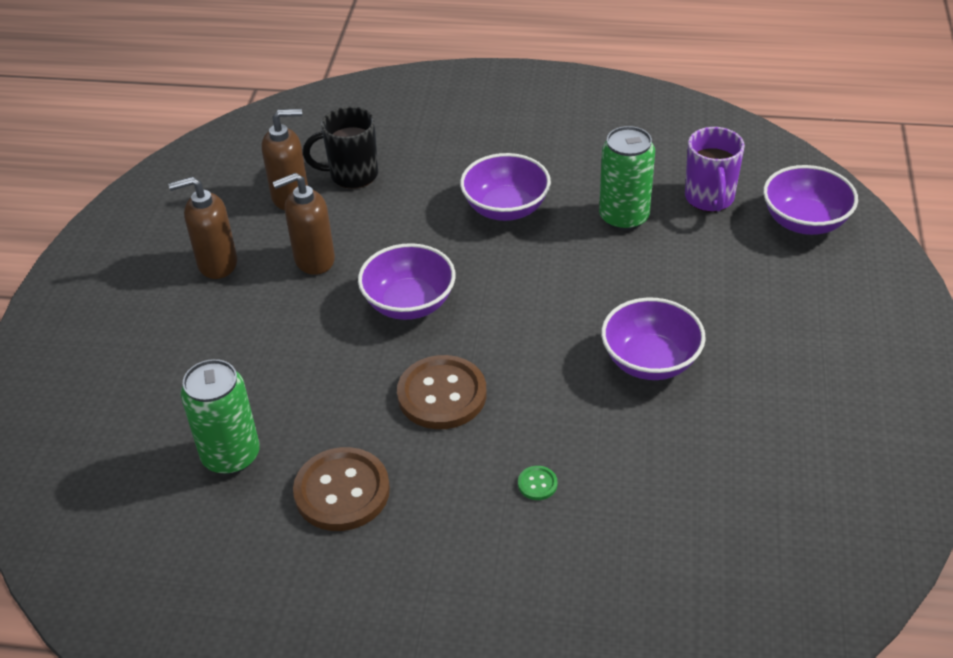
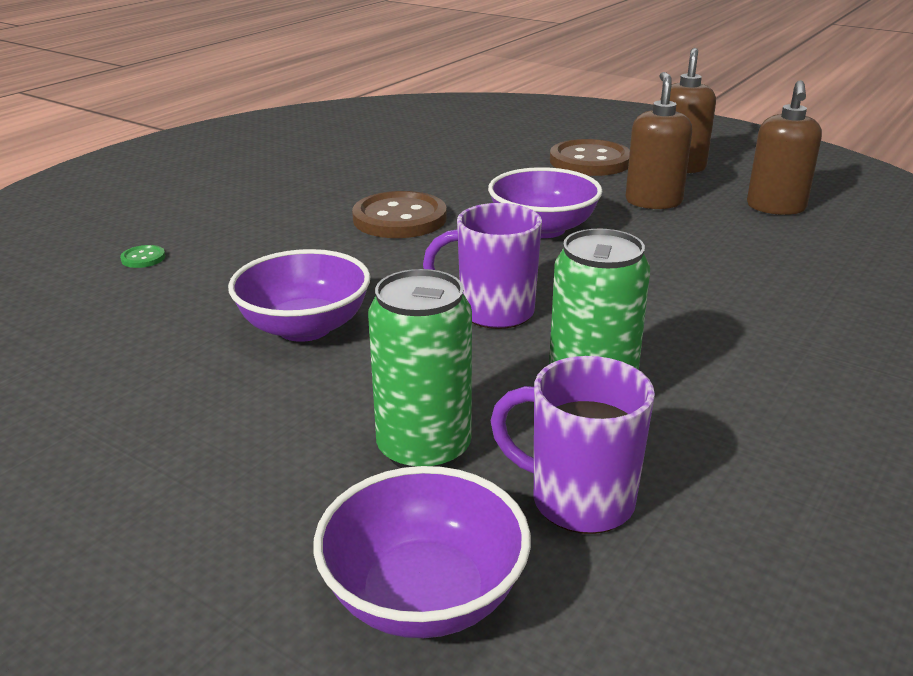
camera: 115 degrees right, 15 degrees down
(231, 455) = (433, 146): green can -> green can (424, 449)
(342, 491) = (348, 170): brown button -> brown button (590, 161)
(352, 175) = (805, 241): black mug -> none
(505, 208) = (676, 314): purple bowl -> none
(537, 484) = (244, 232): green button -> green button (143, 258)
(561, 283) = (493, 312): none -> purple mug

